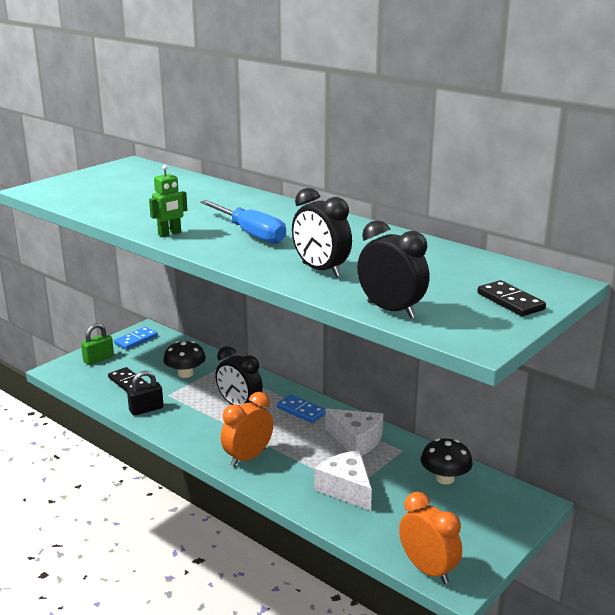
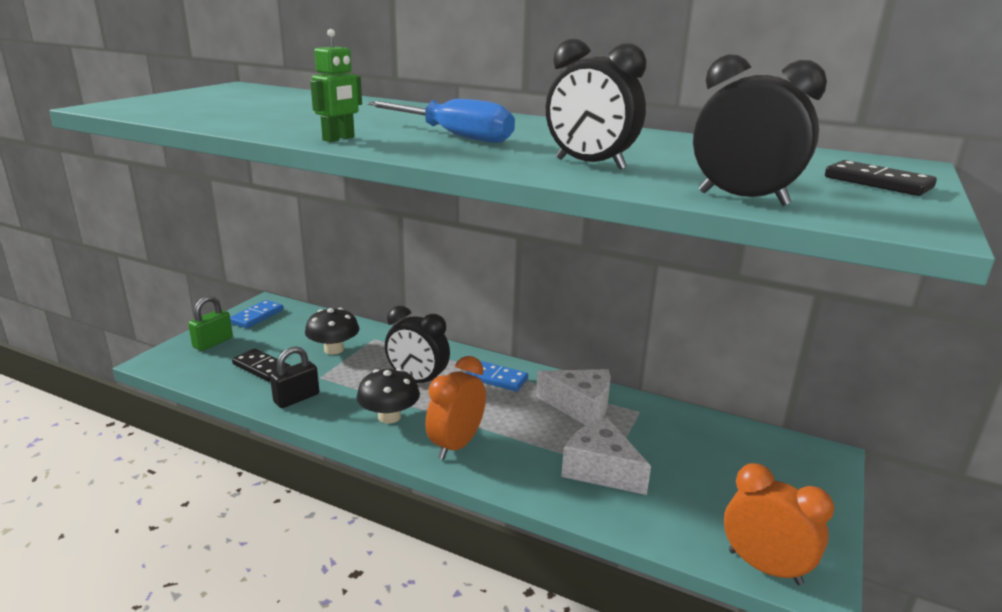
camera: 15 degrees left, 0 degrees up
(445, 478) = (708, 439): black mushroom -> black mushroom (389, 416)

